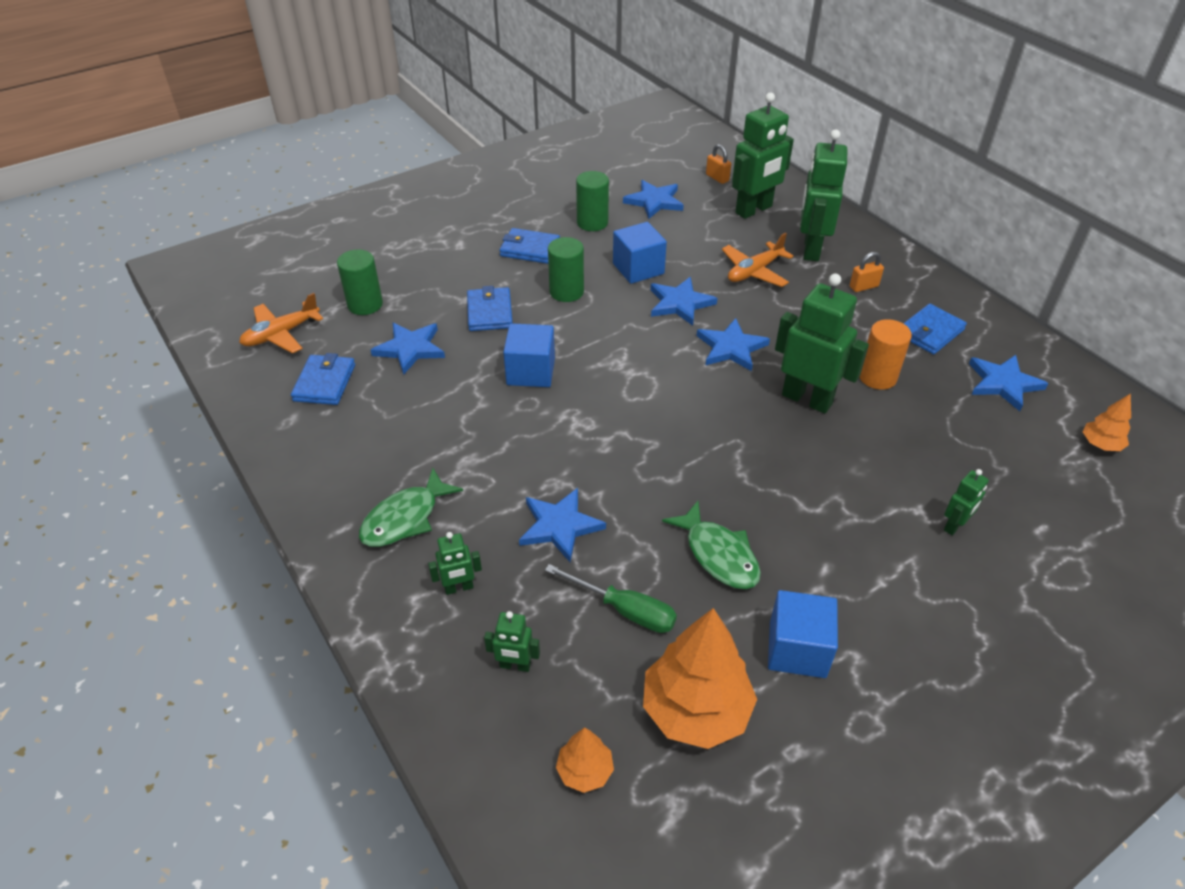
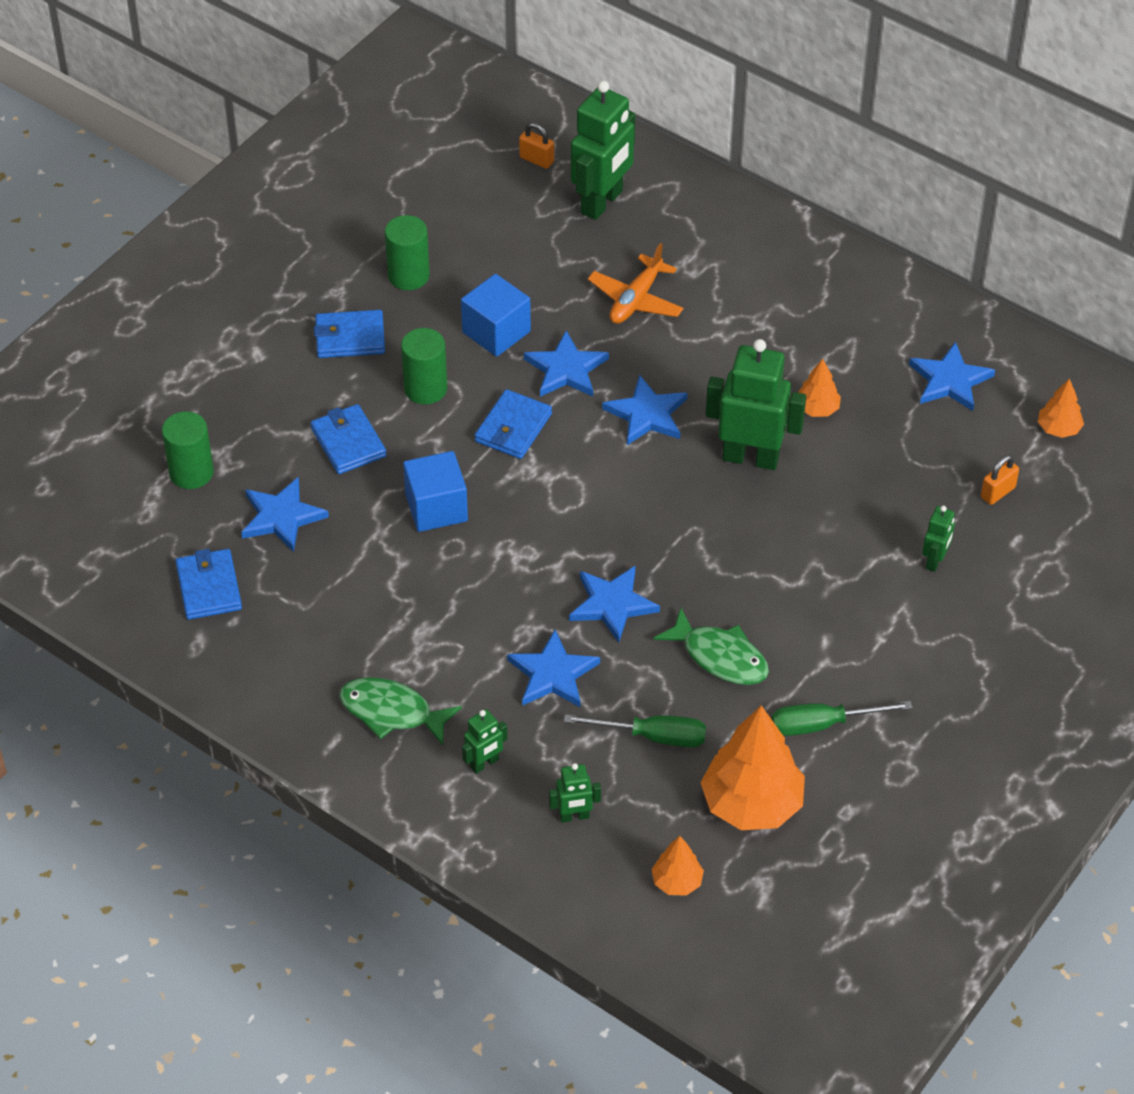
camera: 20 degrees left, 5 degrees up
(281, 334) = (115, 540): orange plane -> none
(405, 518) = (392, 712): green fish -> green fish turned 90 degrees clockwise
(654, 201) = (472, 220): blue star -> blue star (612, 604)
(797, 649) = (823, 724): blue cube -> green screwdriver
(811, 249) = (691, 247): green robot -> none
(863, 286) = (768, 288): orange padlock -> orange padlock (998, 492)
(877, 377) = (817, 409): orange cylinder -> orange tree
(930, 332) = (858, 333): blue wallet -> blue wallet (513, 428)

